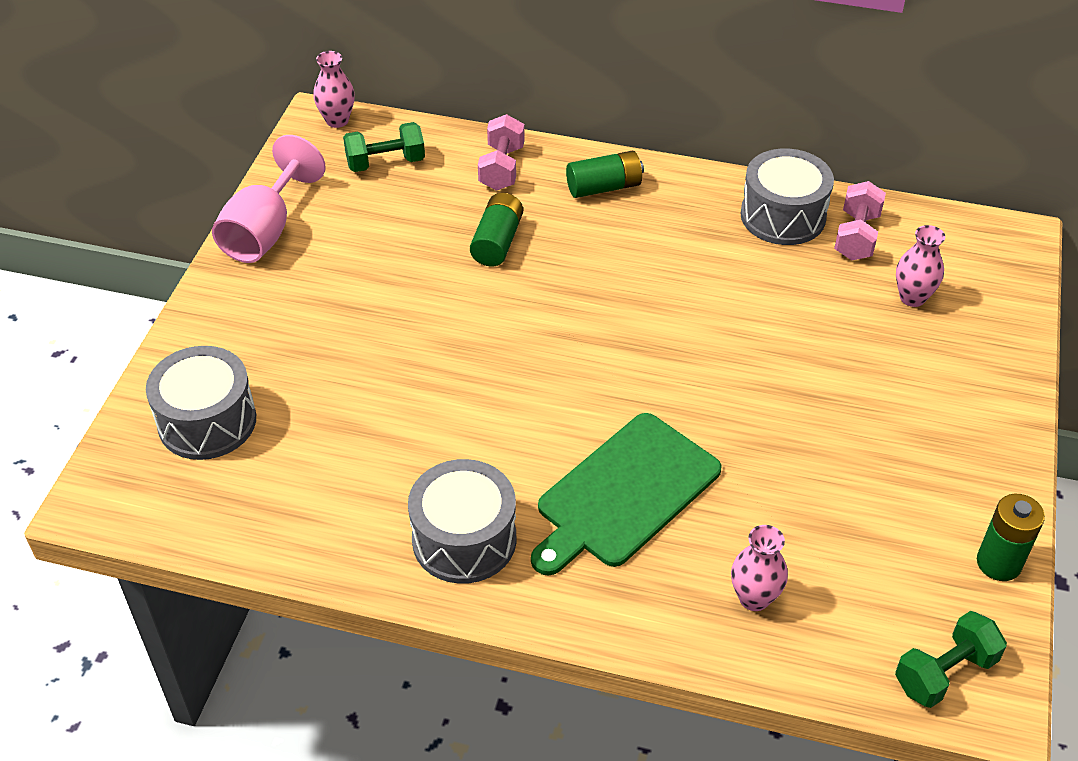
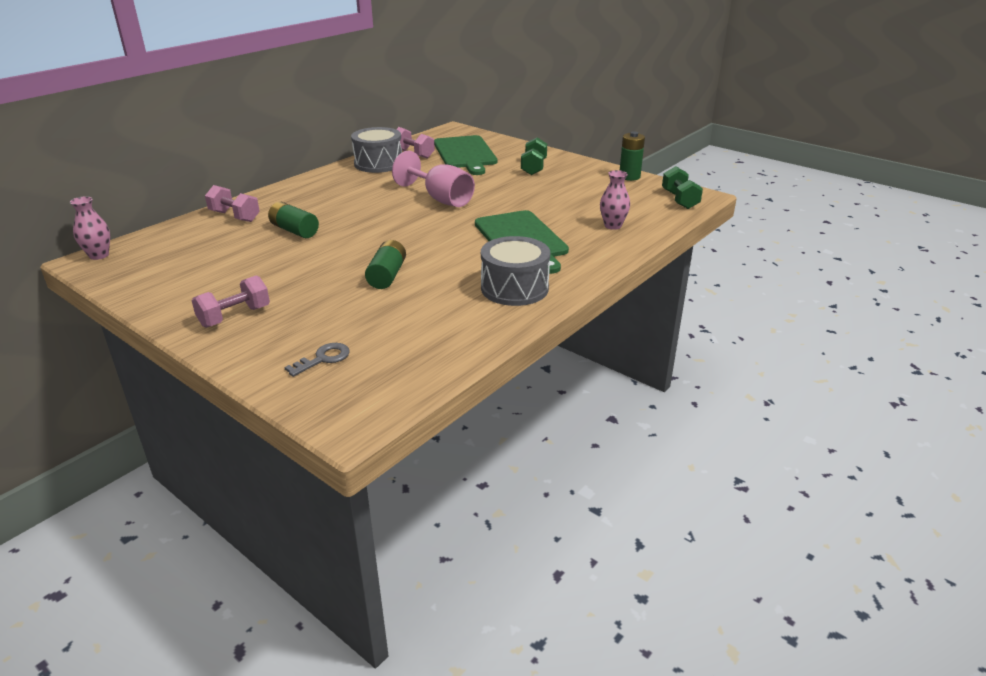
camera: 65 degrees left, 15 degrees down
(207, 421) = (323, 359): grey drum -> grey key
(261, 302) = (235, 316): none -> pink dumbbell
(265, 231) = (166, 302): pink goblet -> pink goblet (440, 199)
(385, 163) = (170, 248): green dumbbell -> green dumbbell (533, 167)
(604, 187) = (295, 195): green battery -> green battery (387, 275)
(912, 297) = (465, 154): pink vase -> green cutting board

